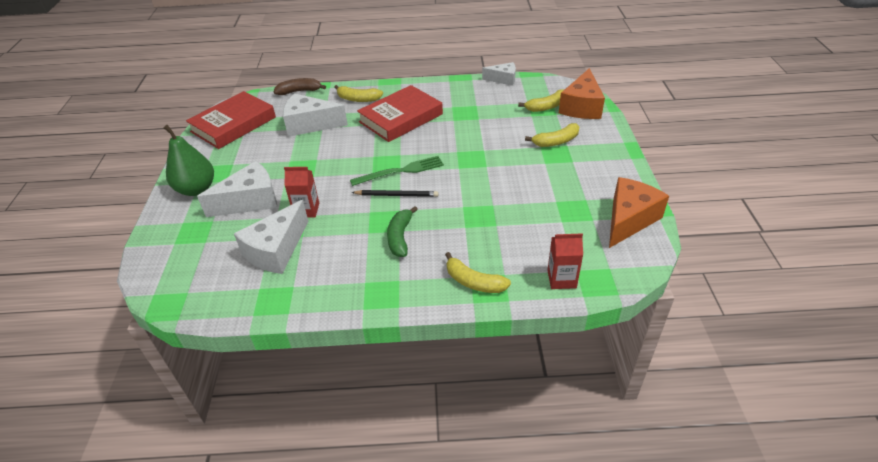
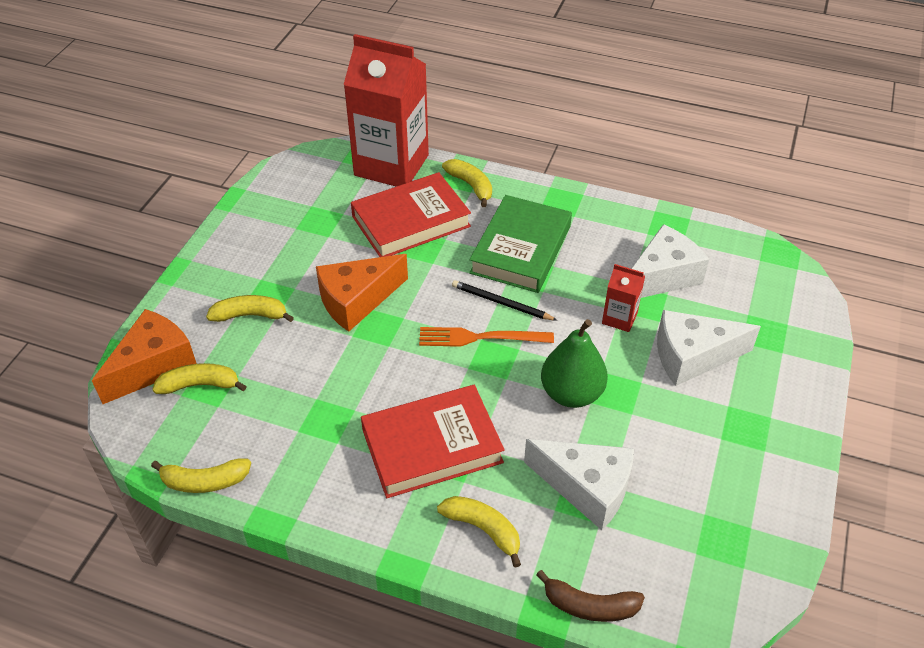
camera: 160 degrees left, 5 degrees up
(196, 189) = (772, 404): green pear -> green pear (571, 393)
(233, 124) = (725, 543): red book -> red book (411, 221)
(400, 237) = (520, 249): green banana -> green book
(401, 171) = (480, 337): green fork -> orange fork
(503, 79) = (204, 482): white cheese -> yellow banana
(561, 279) = (391, 165): red carton -> red carton, size x2.32
(629, 220) = (277, 194): orange cheese -> orange cheese (357, 301)

